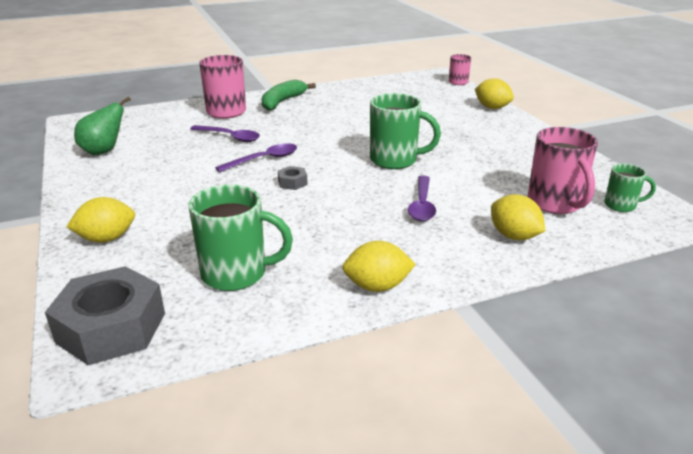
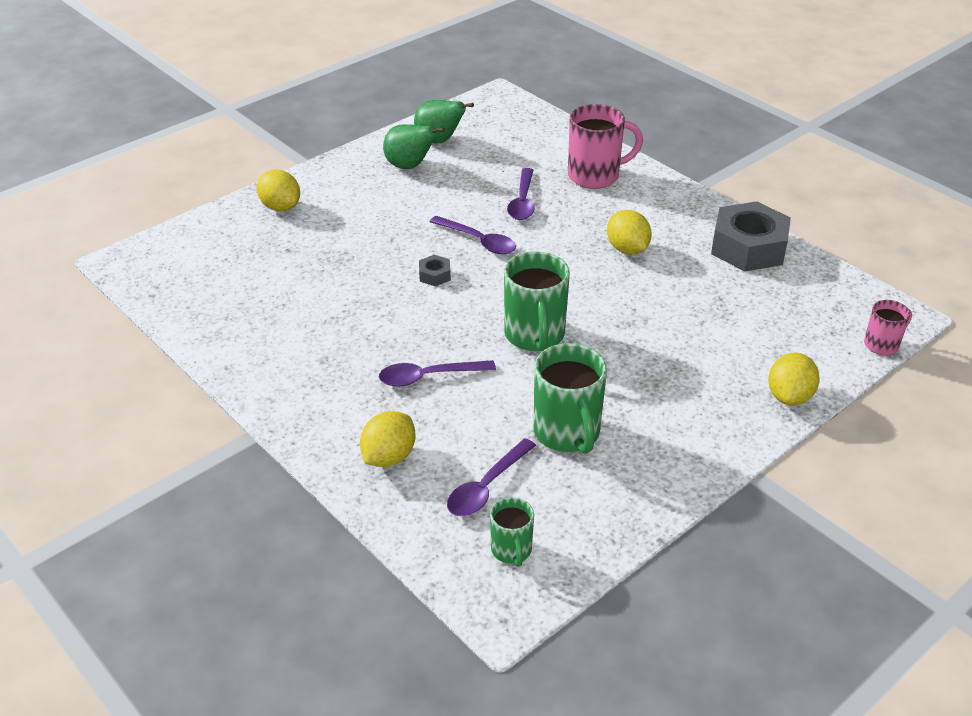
camera: 70 degrees right, 10 degrees up
(111, 327) = (164, 256): grey nut -> grey nut (748, 247)
(124, 168) = (410, 166): none -> green pear
(236, 274) = (251, 291): green mug -> green mug (567, 433)
(282, 102) = (658, 206): green banana -> none
(377, 286) = (259, 376): yellow lemon -> yellow lemon (627, 249)
(555, 203) = (486, 487): pink mug -> purple spoon

